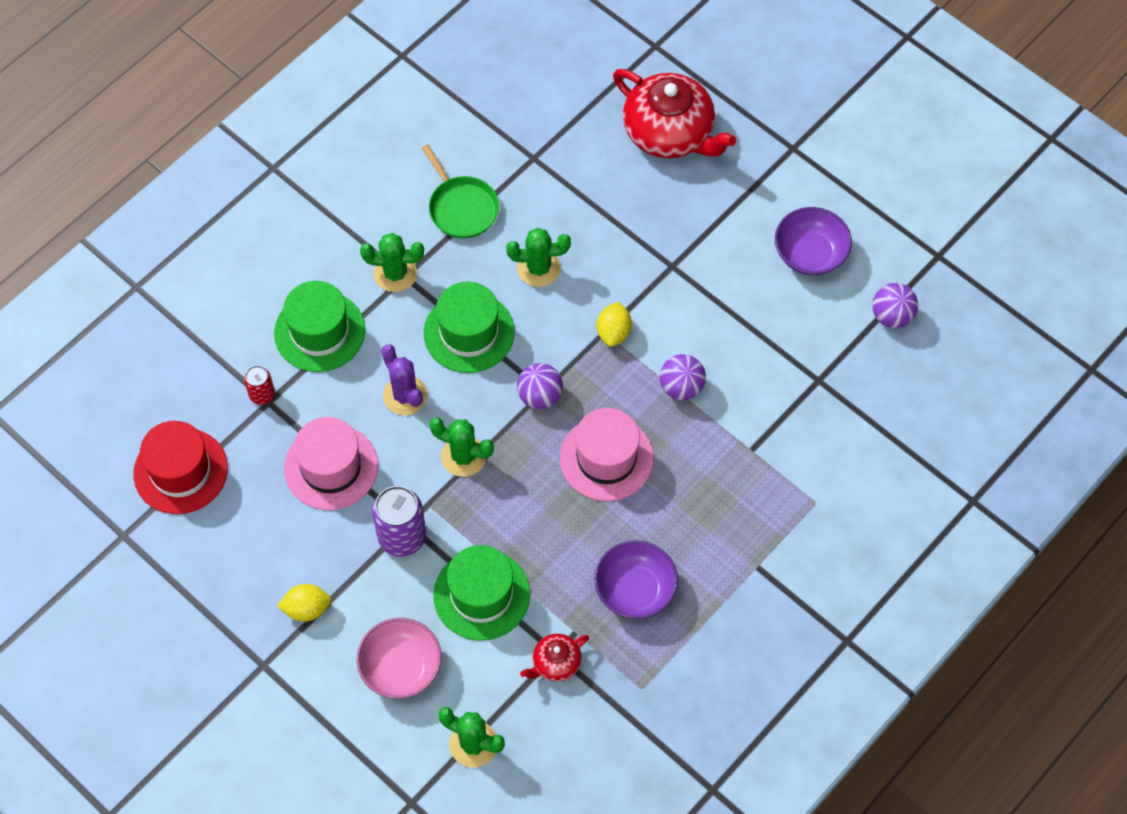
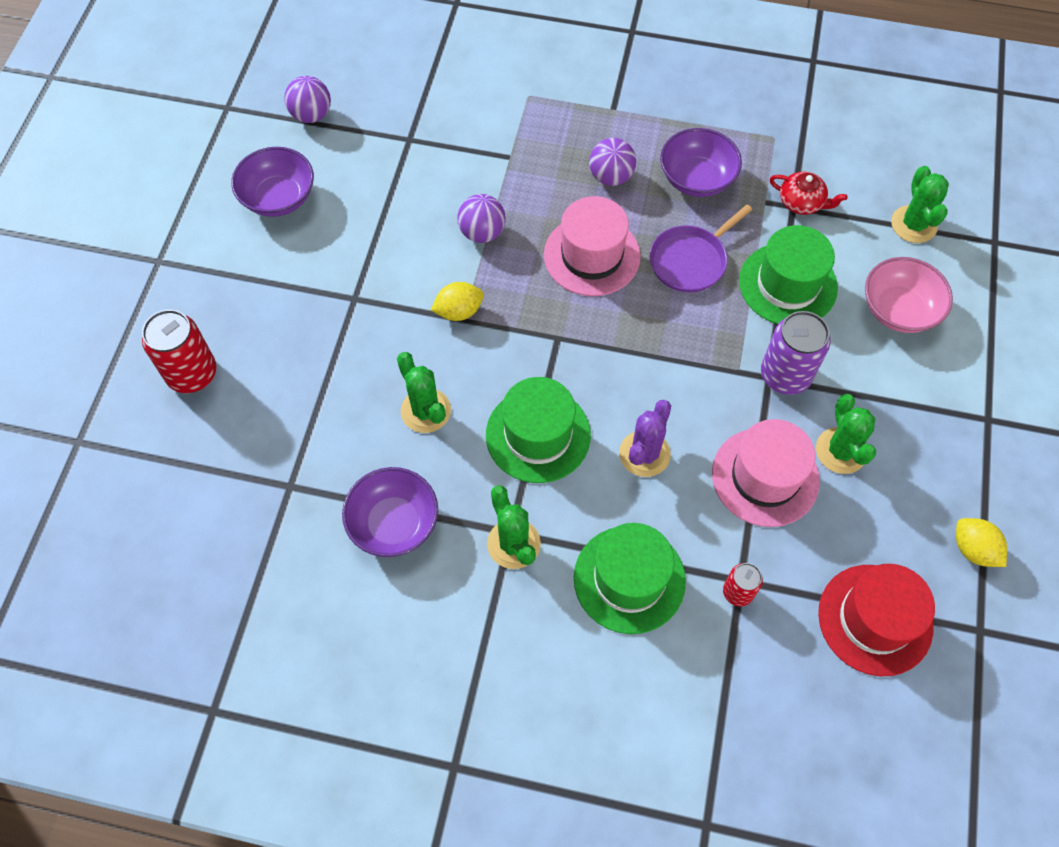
camera: 120 degrees left, 0 degrees up
(307, 609) = (911, 414): yellow lemon -> yellow lemon (973, 549)
(462, 208) = (394, 523): green pan -> purple bowl
(463, 456) = (671, 368): green cactus -> green cactus (841, 451)
(540, 396) = (566, 338): purple ball -> purple ball (611, 177)
(553, 532) = (690, 260): none -> purple pan
(670, 133) = (192, 374): red teapot -> red can

